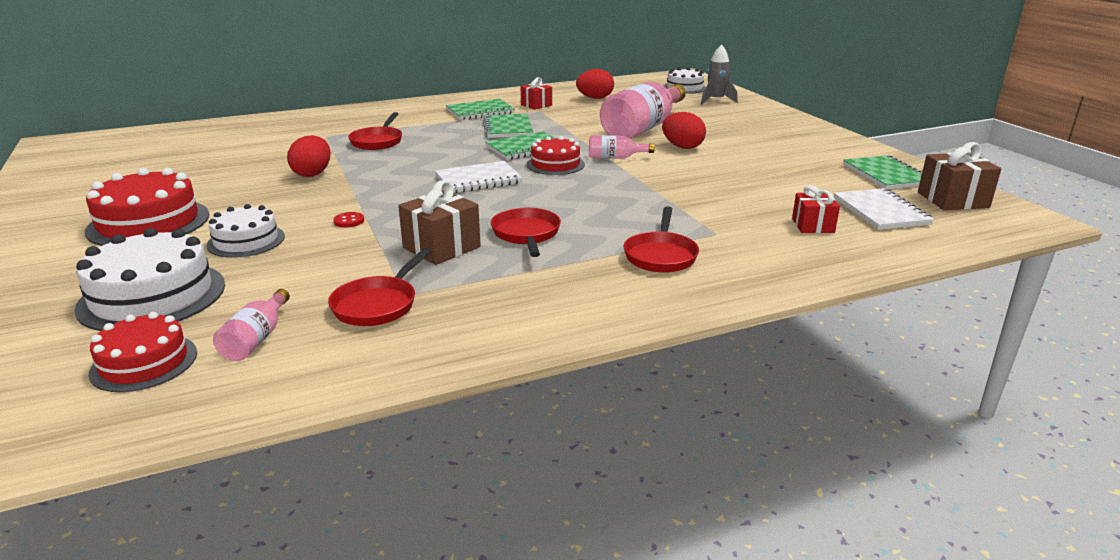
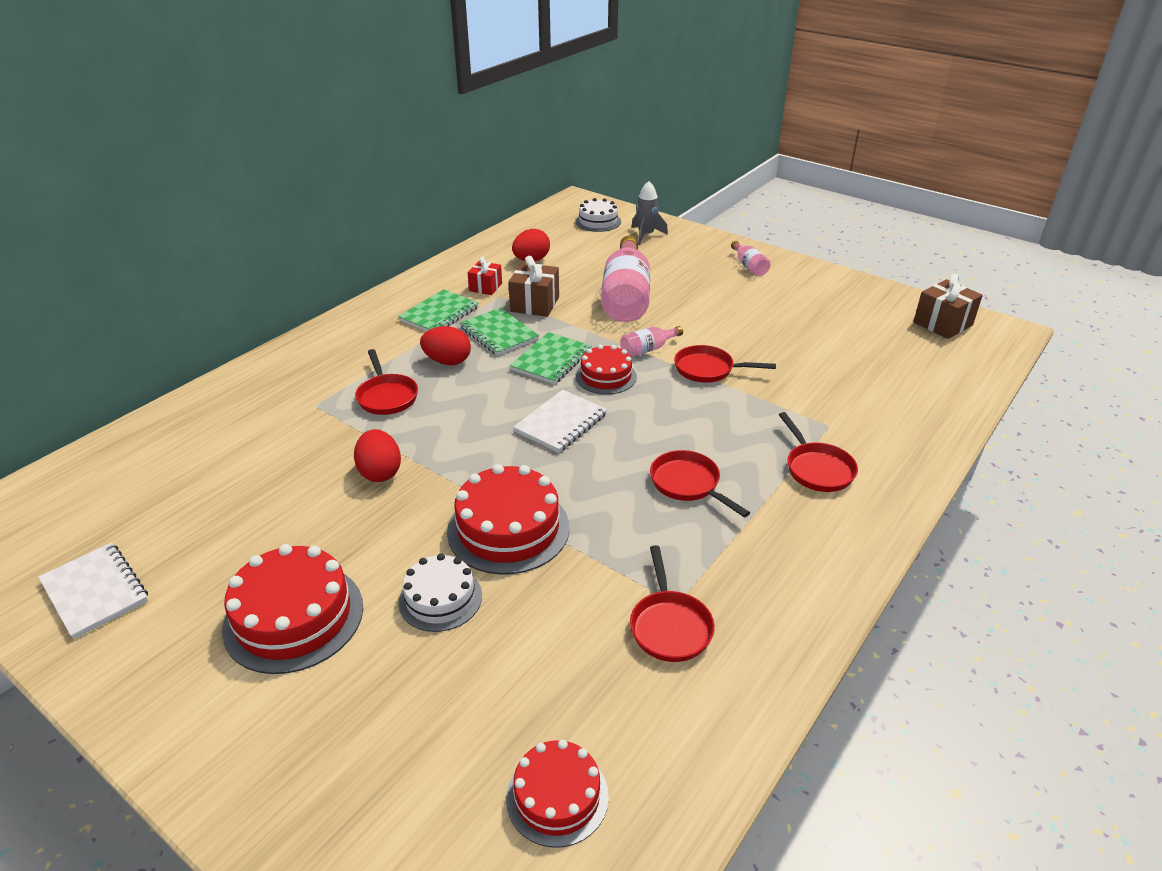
camera: 30 degrees left, 10 degrees up
(152, 296) = (447, 714): white cake -> none
(256, 339) = (619, 717): pink bottle -> pink bottle (749, 266)
(349, 221) = (508, 529): red button -> red cake
(441, 247) = (637, 530): brown gift -> brown gift (535, 304)
(651, 178) = (708, 369): none -> red pan
(682, 147) = (687, 315): red egg -> red egg (447, 361)
(812, 226) = (884, 390): red gift -> none
(880, 211) = (911, 355): white notebook -> white notebook (95, 591)
(886, 175) = (873, 306): green notebook -> none

